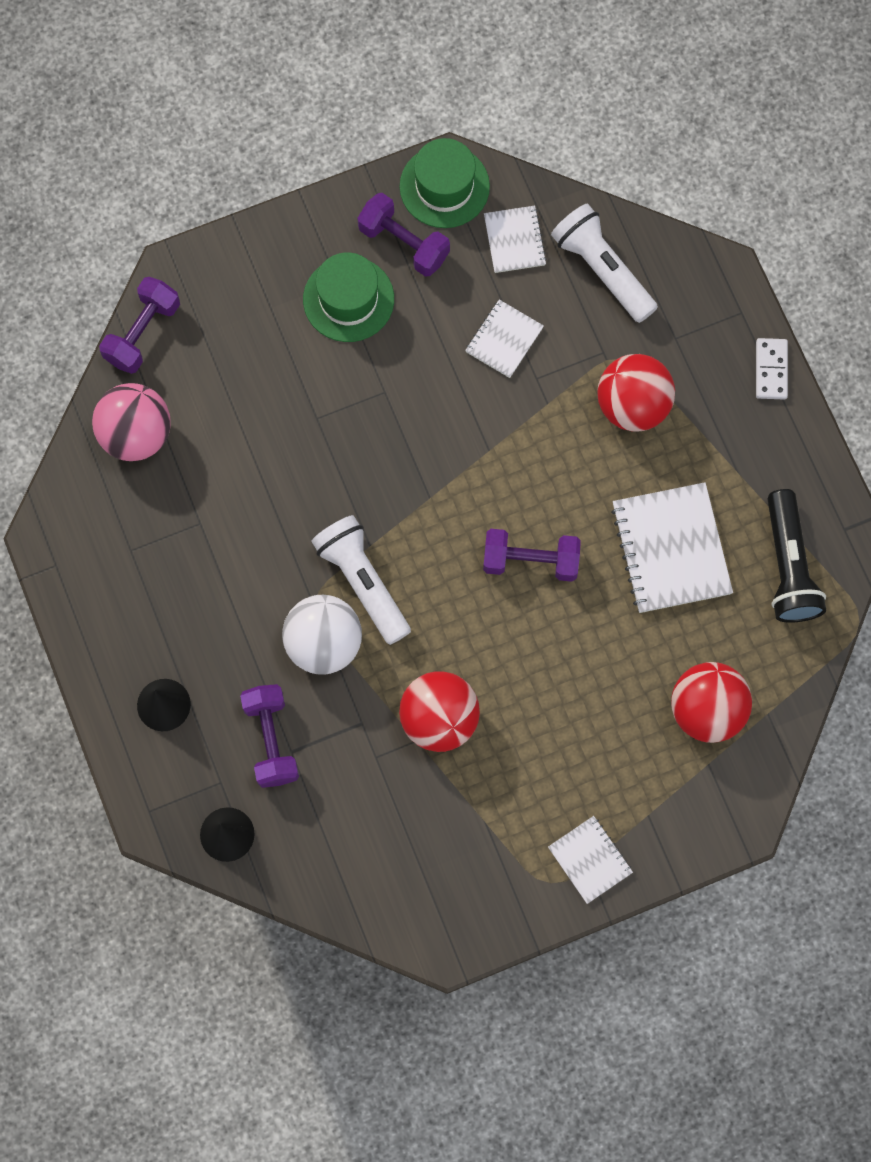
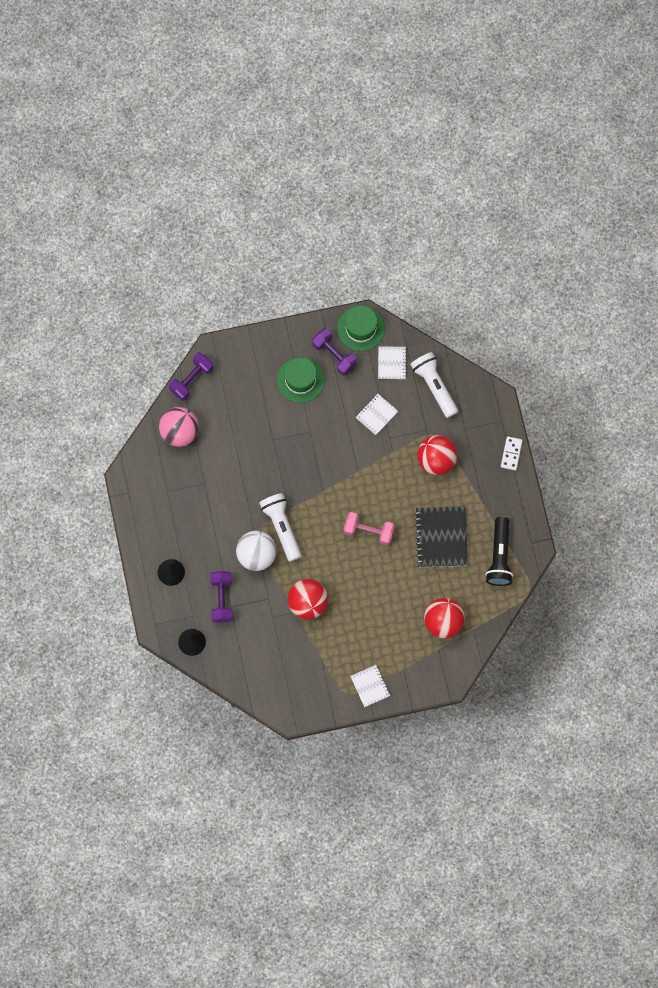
camera: 10 degrees right, 0 degrees up
(530, 561) = (368, 531): purple dumbbell -> pink dumbbell
(671, 549) = (441, 537): white notebook -> black notebook

